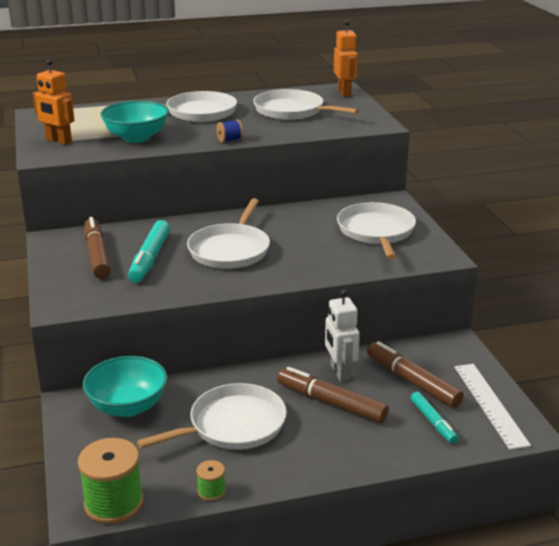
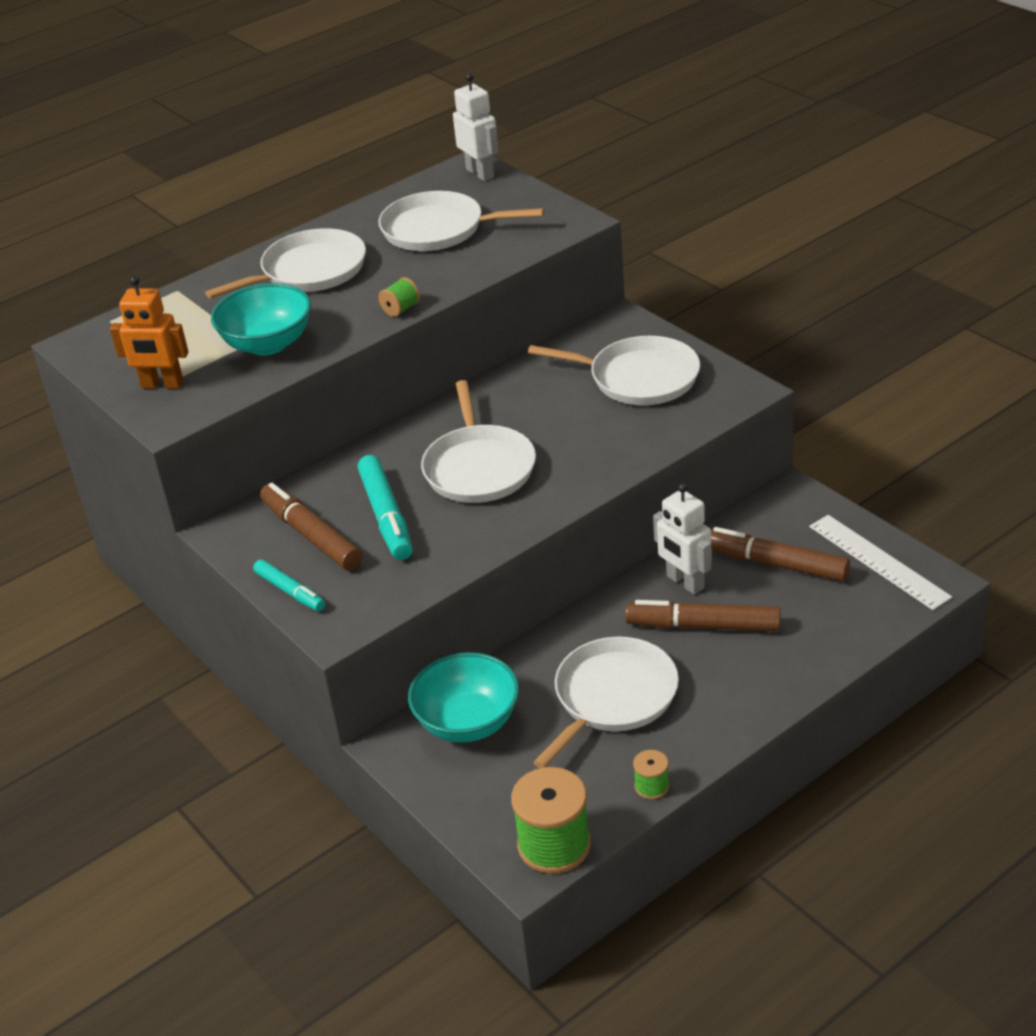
camera: 20 degrees left, 10 degrees up
(230, 140) = (401, 309): blue spool -> green spool
(344, 93) = (480, 173): orange robot -> white robot
(376, 232) = (638, 378): white pan -> white pan turned 135 degrees clockwise
(433, 422) = (832, 607): turquoise marker -> turquoise marker (290, 591)

